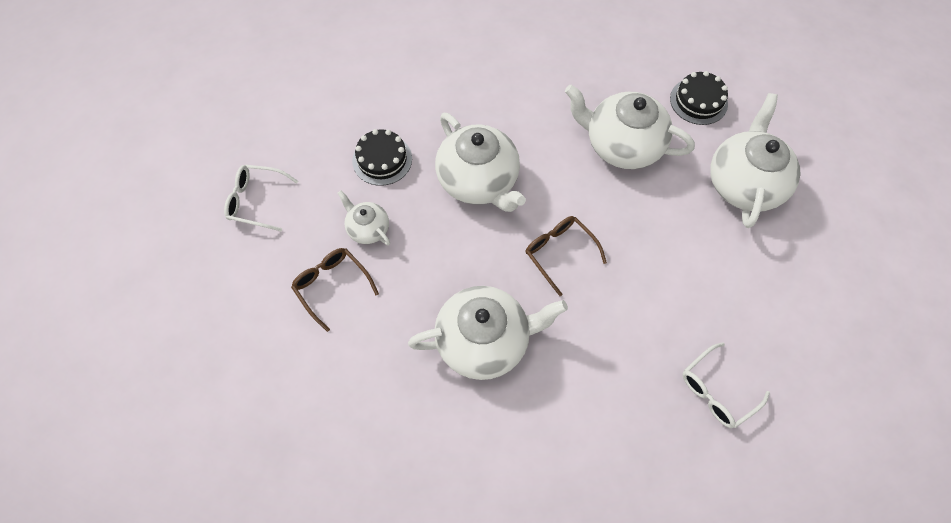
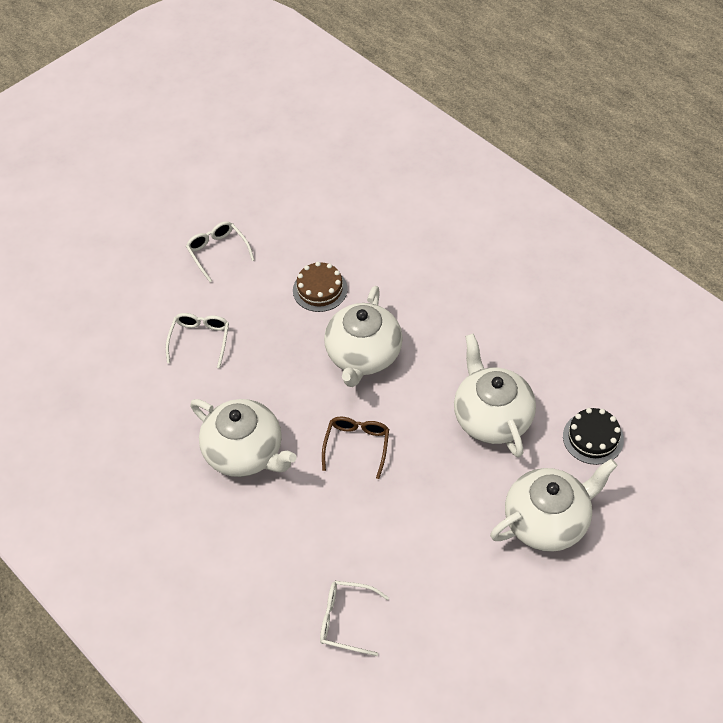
camera: 50 degrees right, 10 degrees down
(332, 286) = (200, 340): brown glasses -> white glasses
(368, 228) = (260, 325): white teapot -> none
(382, 159) = (320, 289): black cake -> brown cake

